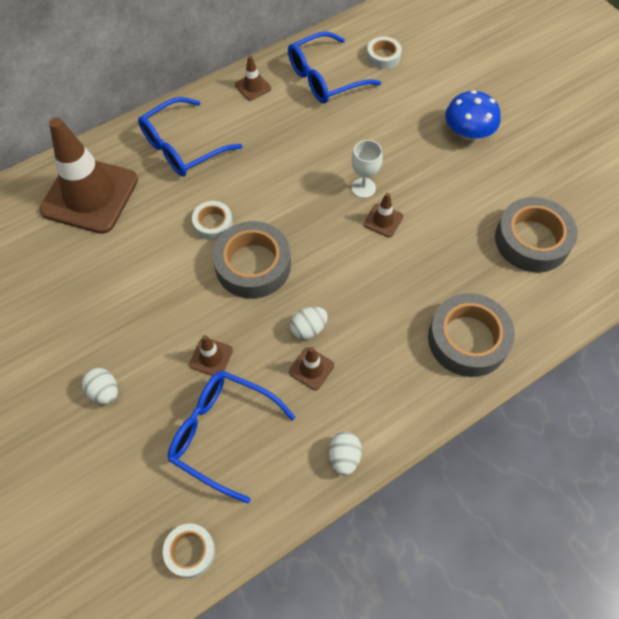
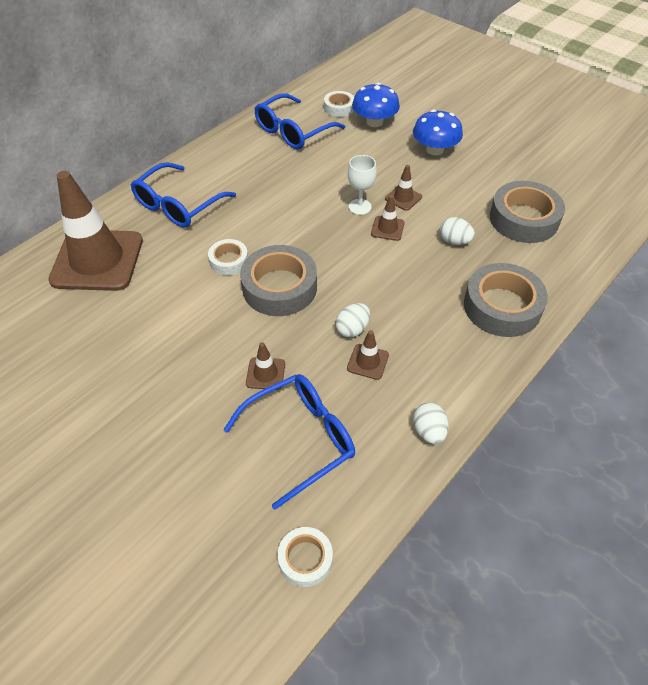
camera: 15 degrees left, 10 degrees down
(104, 391) = (165, 429): white egg -> white egg (454, 241)
(222, 433) = (300, 439): blue glasses -> blue glasses turned 135 degrees clockwise
(253, 87) = (229, 148): brown traffic cone -> brown traffic cone (403, 198)
(415, 83) = (374, 122): none -> blue mushroom

